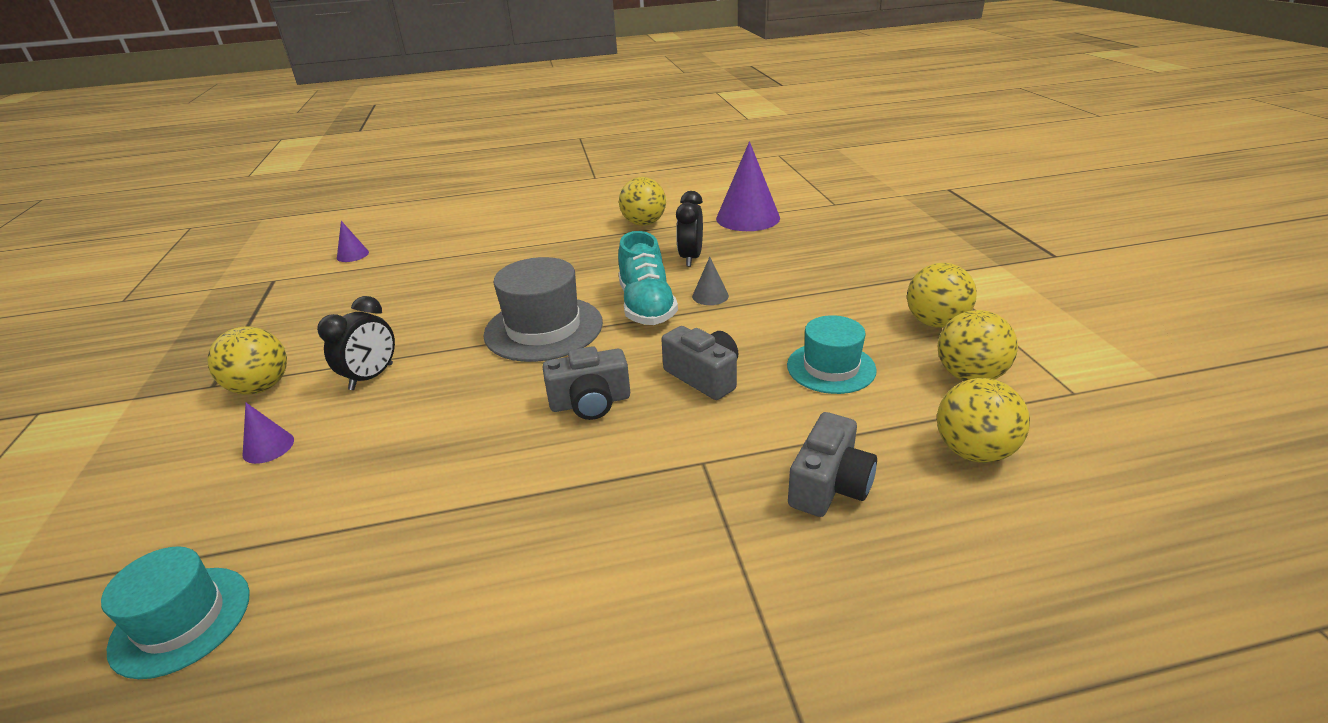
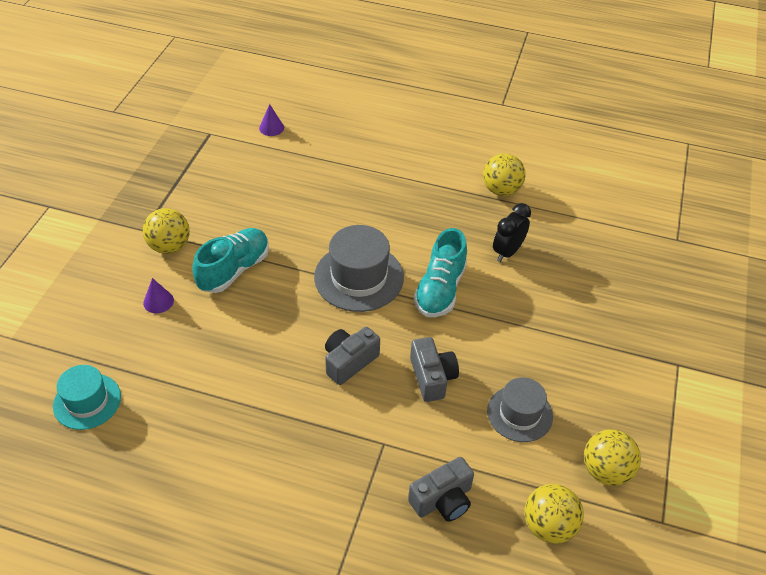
camera: 25 degrees right, 15 degrees up
(372, 377) = (234, 270): black clock -> turquoise shoe
(590, 402) = (349, 361): grey camera -> grey camera turned 120 degrees clockwise
(710, 296) = (491, 301): grey cone -> none
(748, 218) = (589, 223): purple cone -> none
(831, 367) = (519, 413): turquoise hat -> grey hat
(935, 323) = (630, 413): yellow ball -> none

